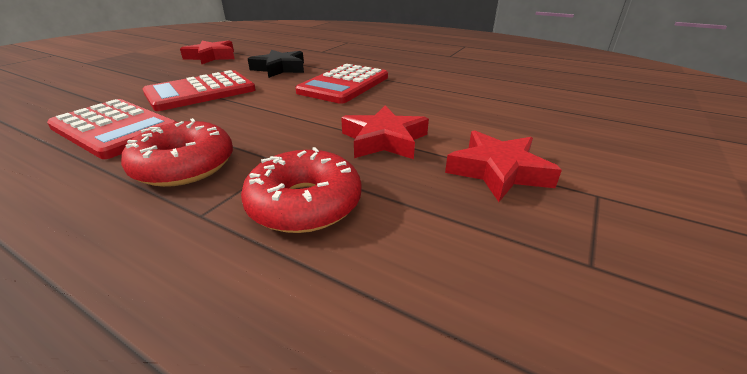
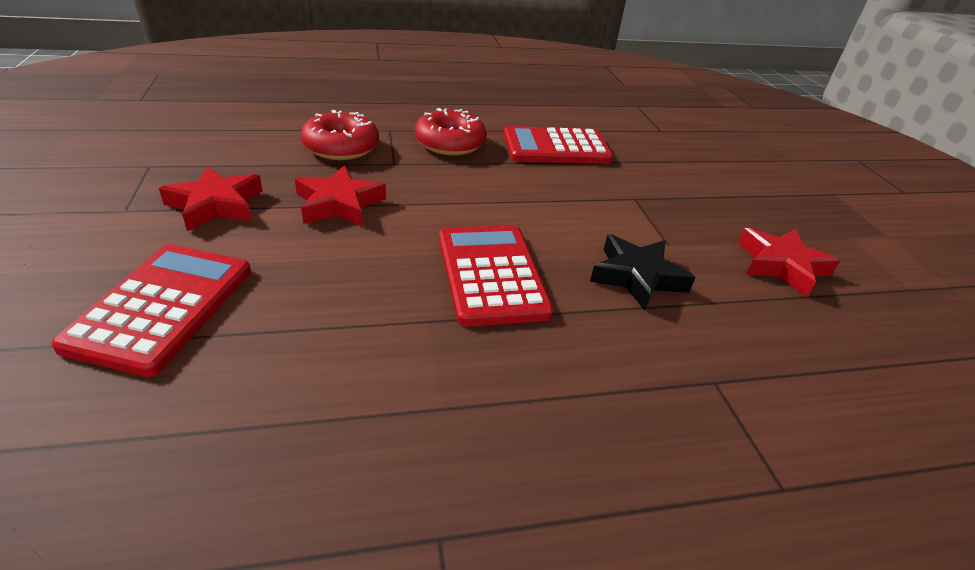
camera: 135 degrees right, 5 degrees up
(201, 92) = (604, 199): red calculator -> red calculator (162, 307)

